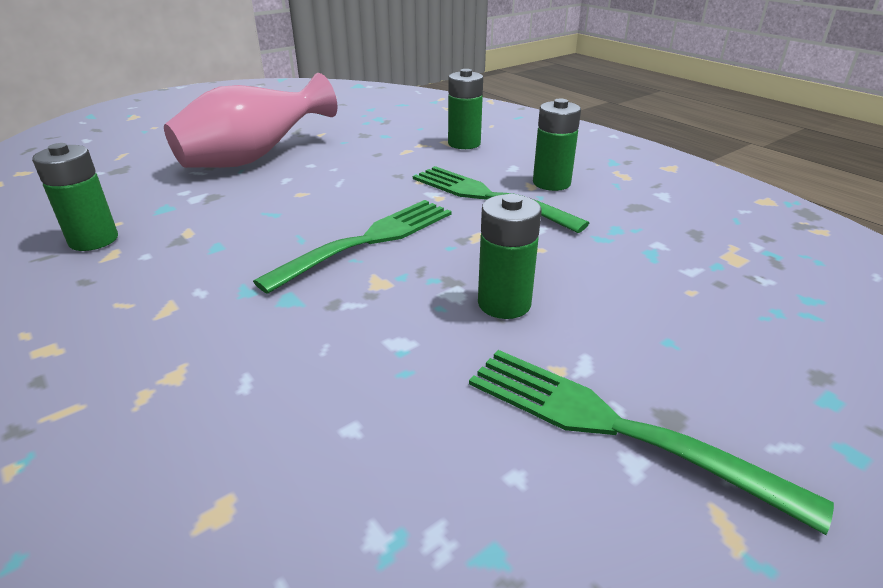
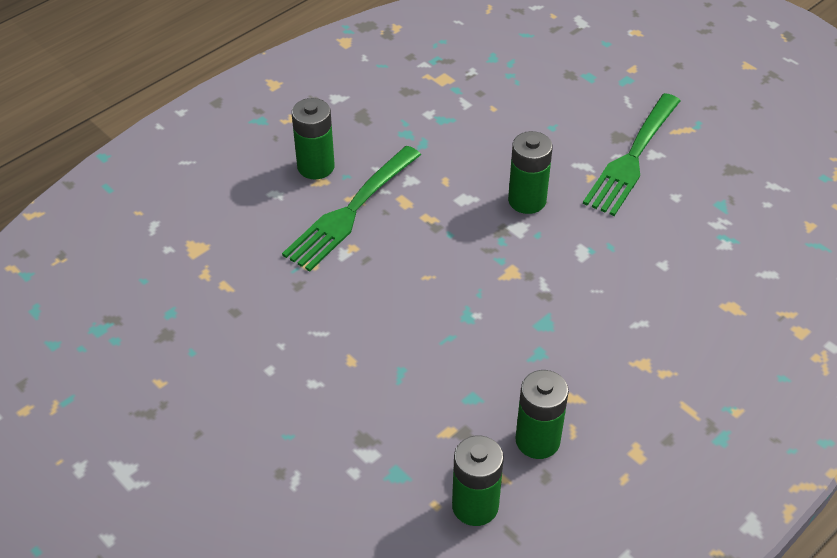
camera: 95 degrees left, 15 degrees up
(254, 158) = (251, 432): pink vase -> none
(368, 241) = (447, 288): green fork -> none
(464, 143) = (204, 234): green battery -> green battery (537, 440)

